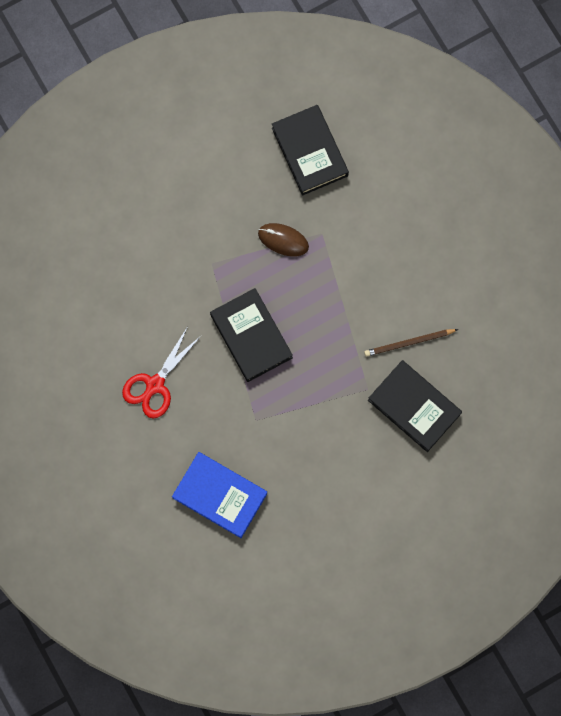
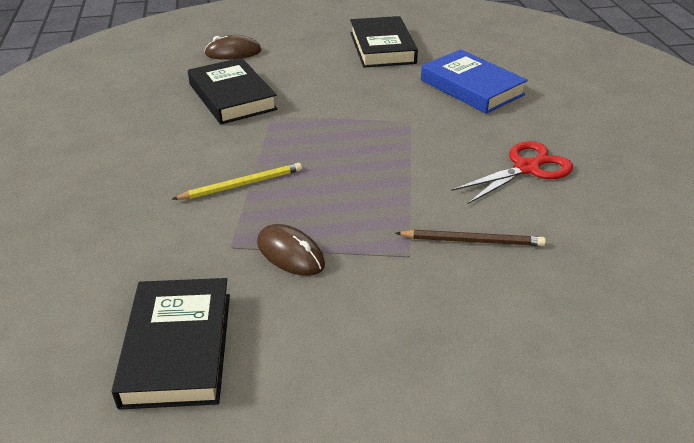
camera: 160 degrees left, 40 degrees down
(251, 336) = (384, 179): black book -> black book (382, 47)
(346, 295) = (242, 184): none -> yellow pencil
(409, 343) = (199, 135): brown pencil -> brown pencil (472, 241)
(455, 486) = (233, 52): none -> brown mouse

